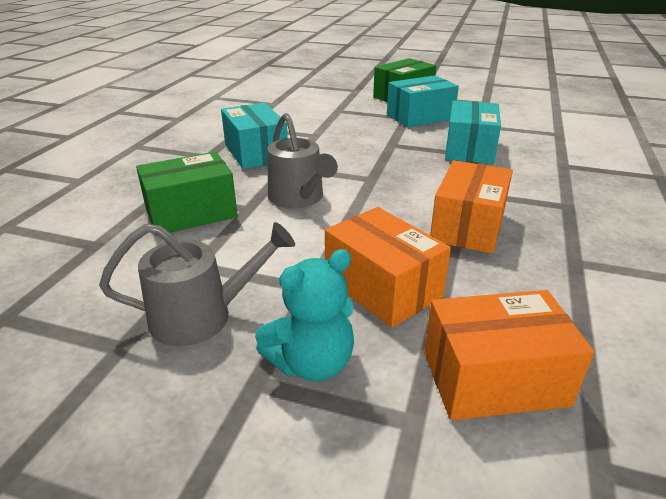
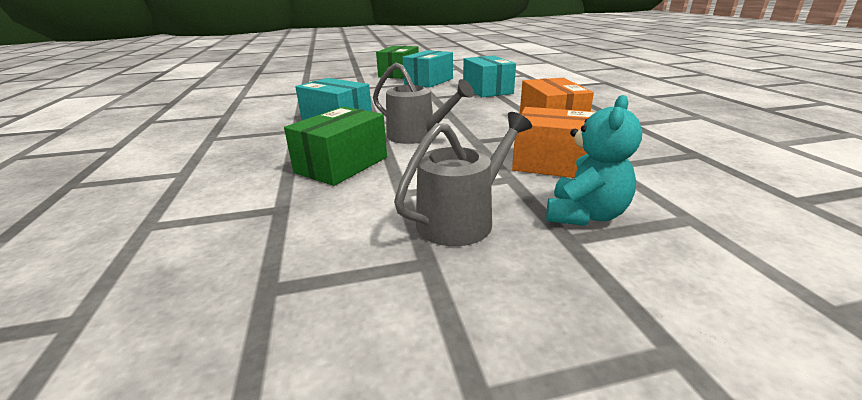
camera: 30 degrees left, 5 degrees down
(494, 378) = (689, 183): orange box -> none

